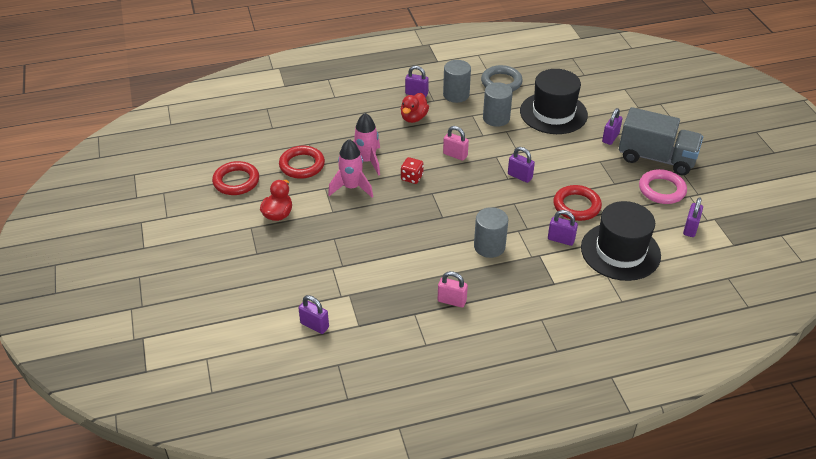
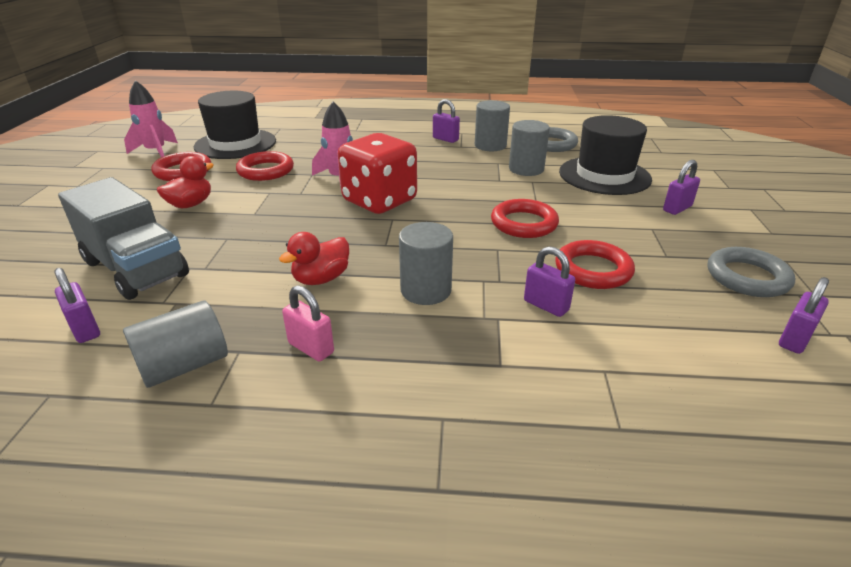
camera: 20 degrees right, 10 degrees down
(351, 187) = (299, 197): pink rocket -> pink rocket (156, 152)
(393, 329) = (184, 365): none -> grey cylinder
(412, 177) = (379, 201): red dice -> red dice, size x2.33
(414, 118) = (426, 155): red duck -> red duck (321, 279)
(455, 155) = (451, 190): pink padlock -> none
(520, 176) = (524, 223): purple padlock -> red ring
(620, 251) = (646, 345): black hat -> black hat (235, 144)
(656, 158) = (746, 240): grey truck -> grey truck (136, 269)
(662, 190) = (747, 277): pink ring -> grey ring

